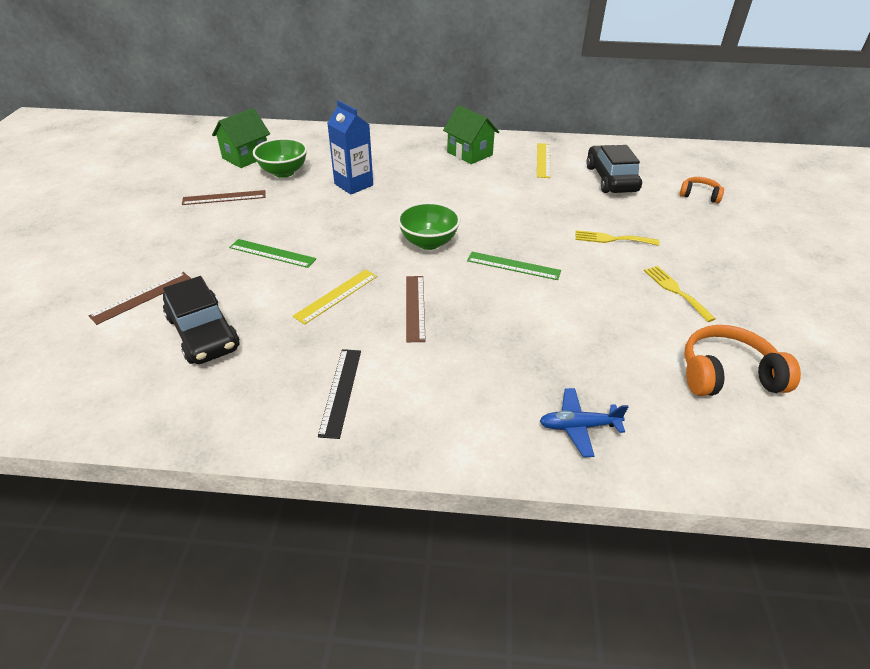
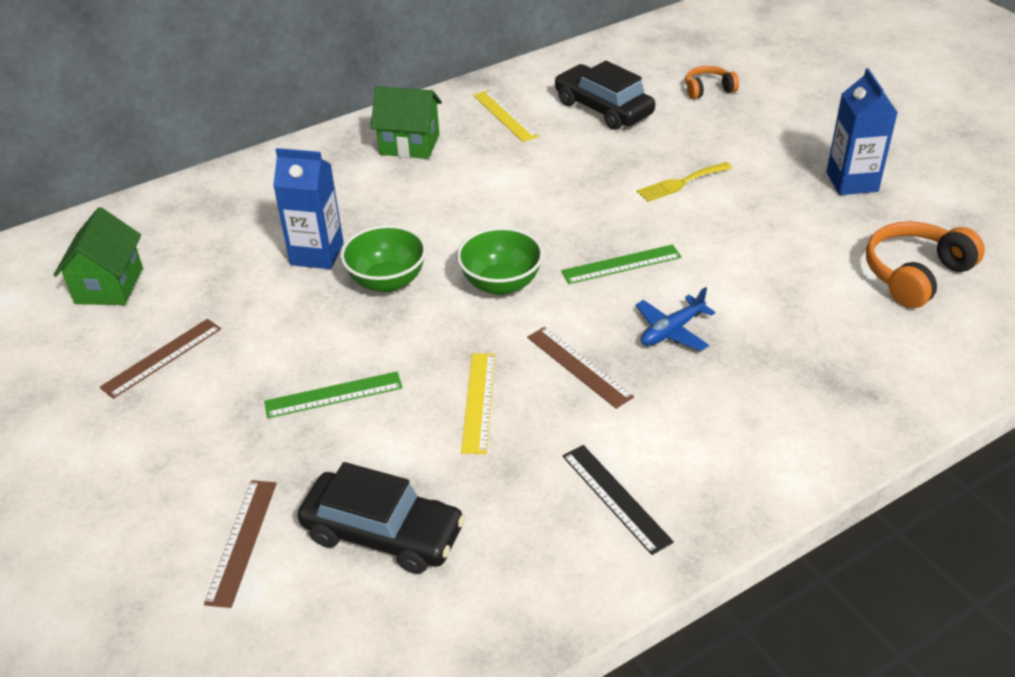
camera: 35 degrees left, 0 degrees up
(284, 172) = (197, 281): green bowl -> green bowl (387, 281)
(578, 426) = (856, 395): blue plane -> blue plane (672, 331)
(675, 291) = (795, 212): yellow fork -> none
(746, 292) = (852, 182): none -> blue carton

